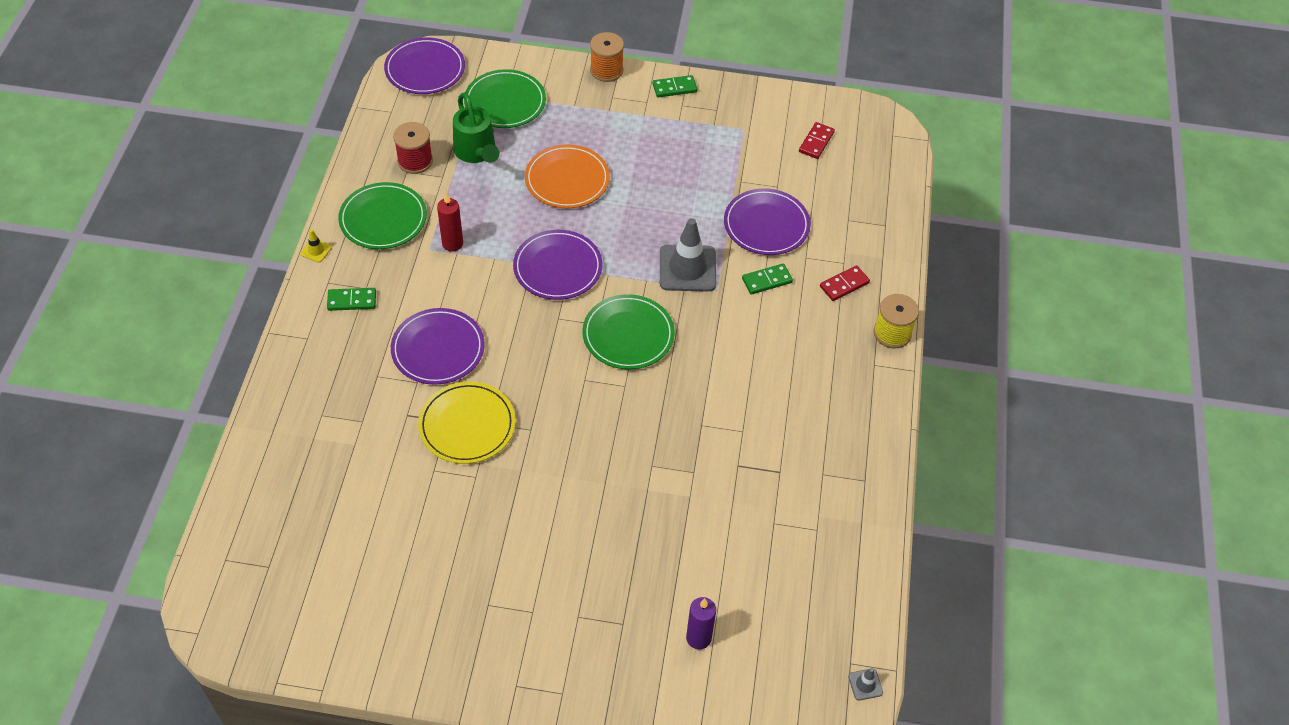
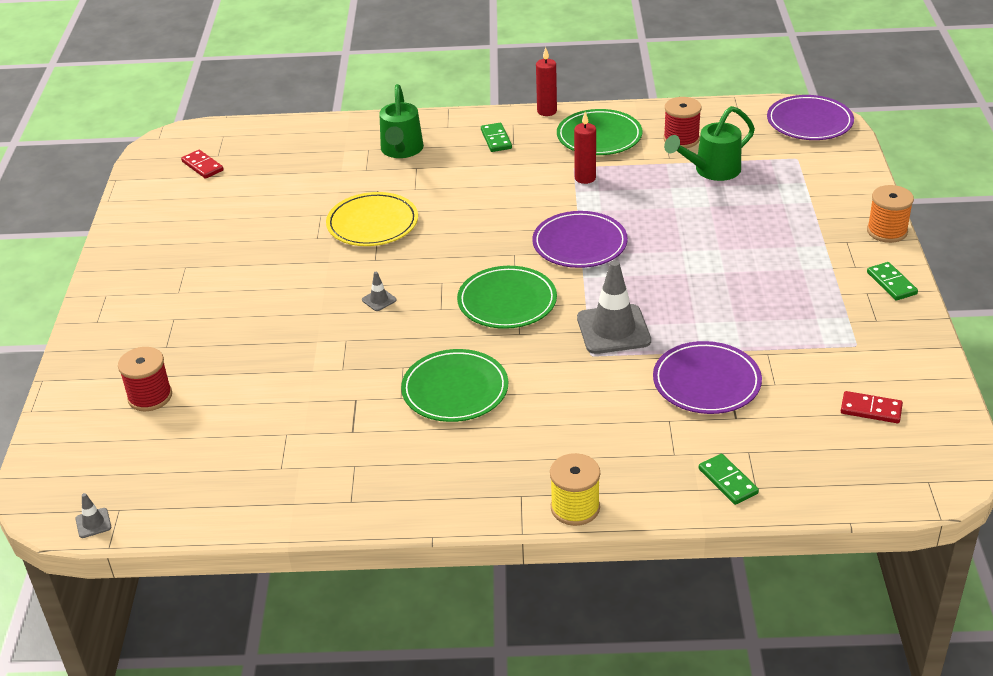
camera: 85 degrees right, 15 degrees down
(316, 250) = (547, 111): yellow traffic cone -> red candle
(338, 385) = (401, 150): none -> green watering can
(438, 349) = (455, 193): purple plate -> none
(505, 102) = (793, 175): green plate -> green plate (455, 389)
(567, 179) = (704, 230): orange plate -> none
(598, 433) = (379, 300): none -> grey traffic cone
(698, 638) = (150, 396): purple candle -> red spool
(767, 280) = (619, 392): green domino -> green domino (728, 481)
(844, 285) = (638, 457): red domino -> red domino (202, 166)

